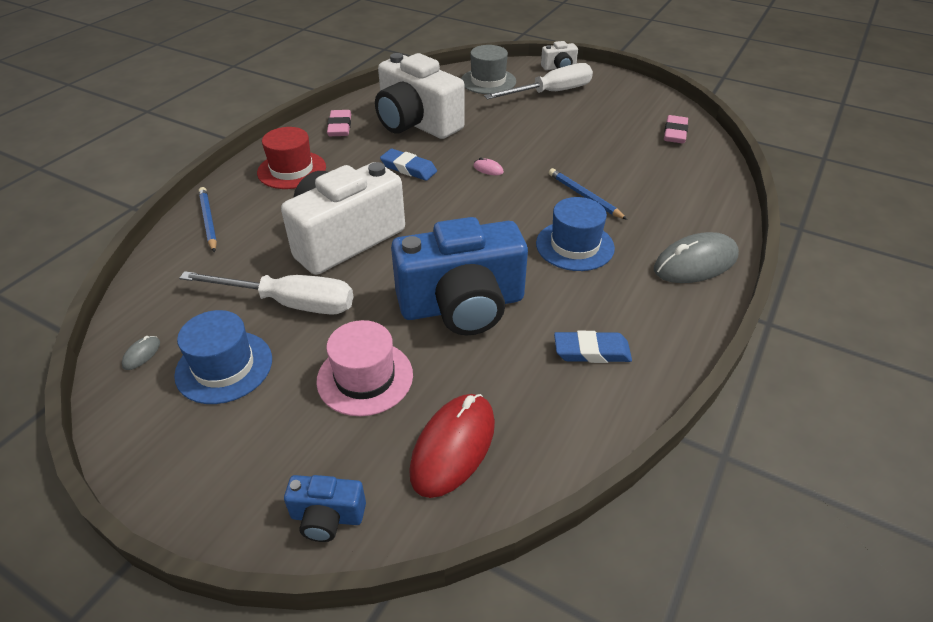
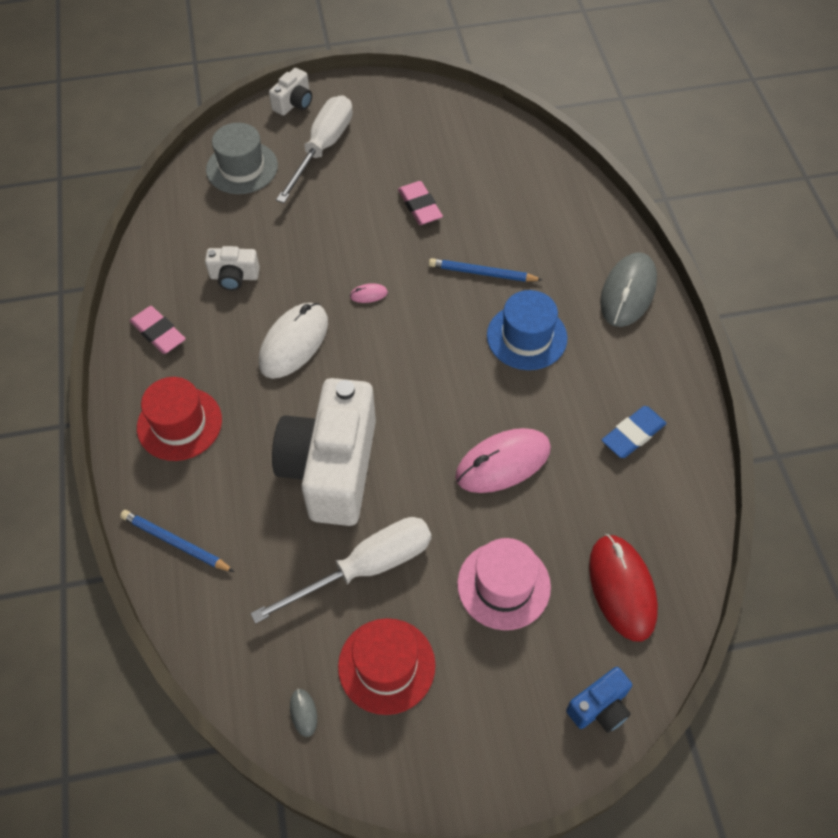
camera: 40 degrees left, 15 degrees up
(224, 367) = (386, 665): blue hat -> red hat
(408, 168) = (294, 343): blue eraser -> white mouse
(416, 123) = (234, 277): white camera -> white camera, size x0.44
(462, 305) = (503, 463): blue camera -> pink mouse
(675, 133) = (485, 140): pink eraser -> pink eraser (420, 206)

